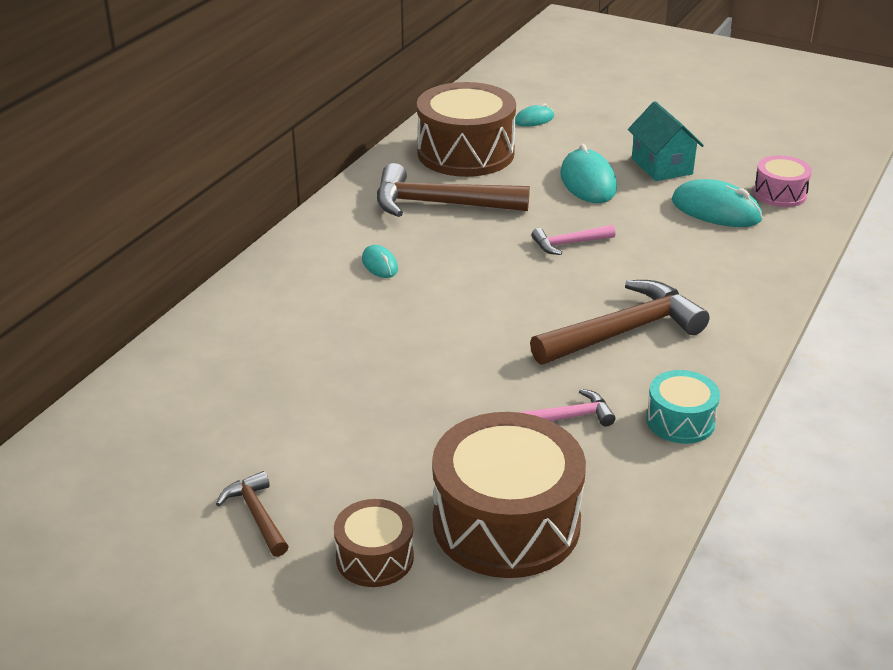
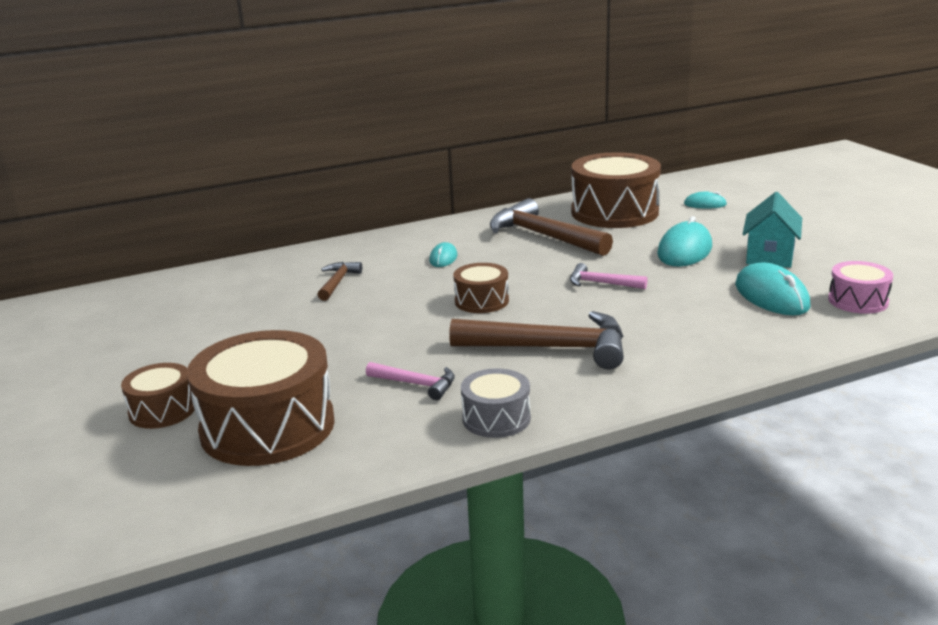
camera: 40 degrees right, 10 degrees down
(257, 515) = (145, 361): brown hammer -> brown hammer (337, 282)
(492, 303) = (481, 301): none -> brown drum
(680, 421) = (496, 418): turquoise drum -> grey drum

